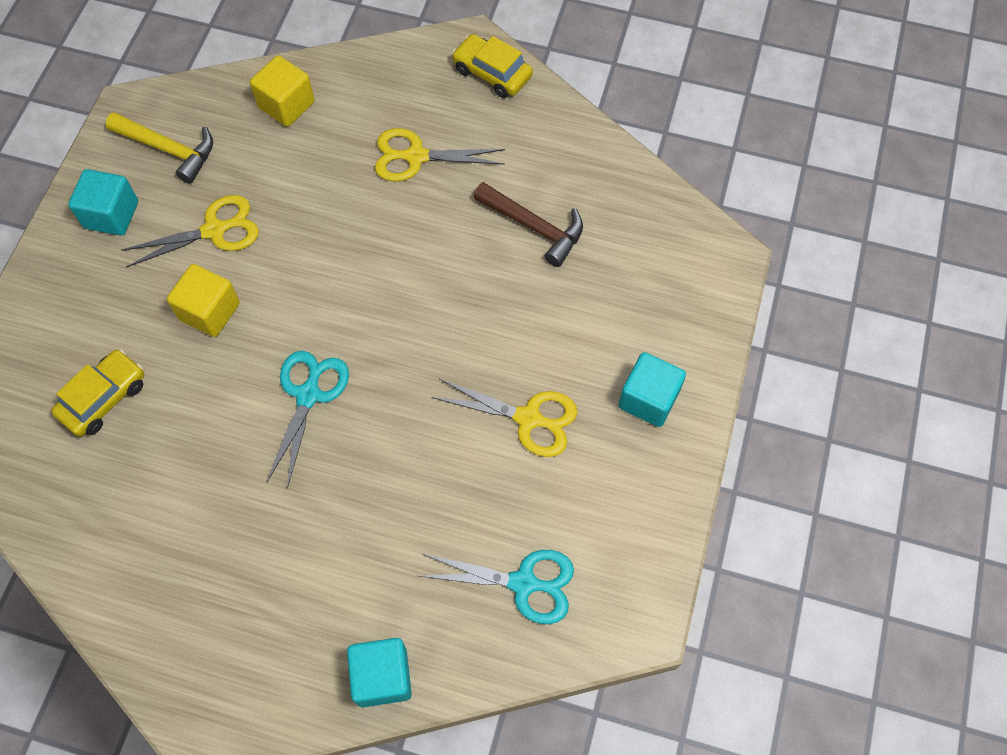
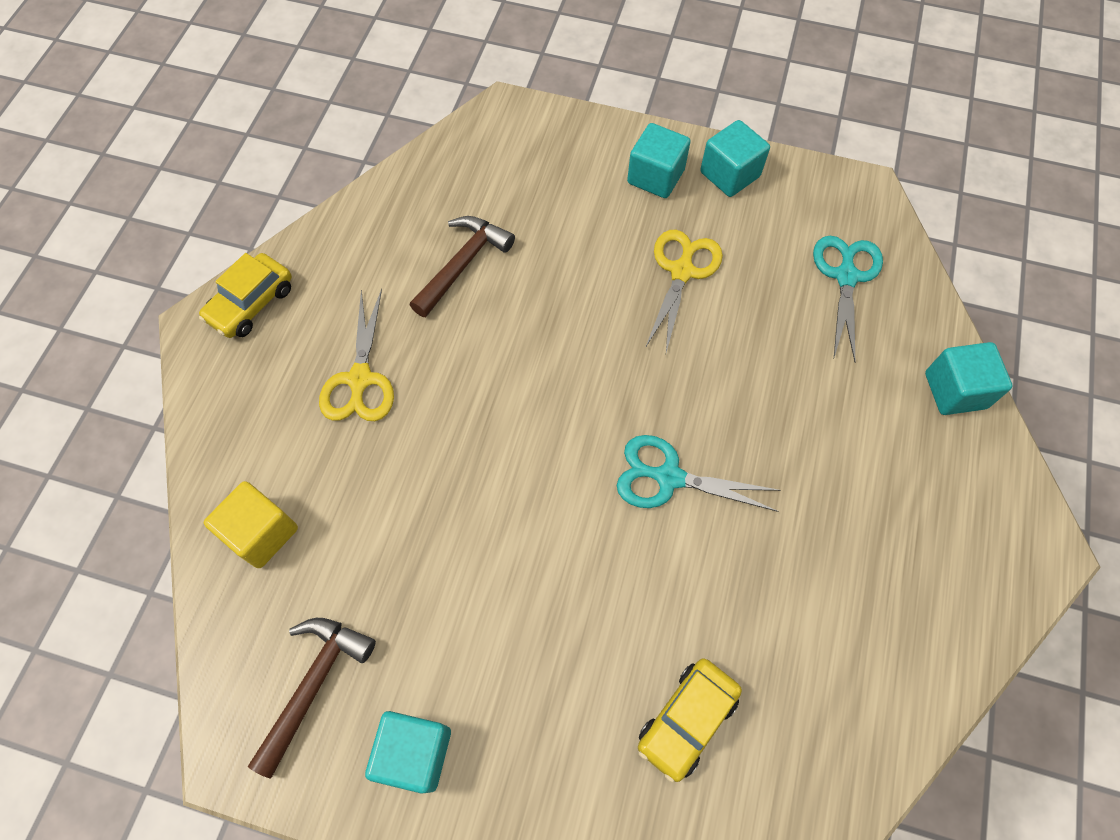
camera: 90 degrees left, 0 degrees up
(104, 398) = (687, 720): yellow car -> yellow car turned 90 degrees counterclockwise
(169, 149) = (314, 683): yellow hammer -> brown hammer
(210, 311) = (564, 599): yellow cube -> none
(214, 230) = (448, 606): yellow scissors -> none
(656, 475) = (729, 174): none -> turquoise cube

